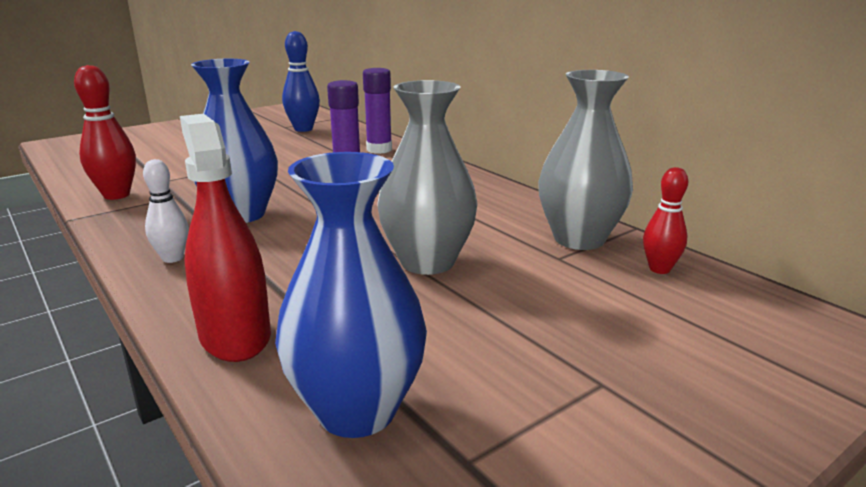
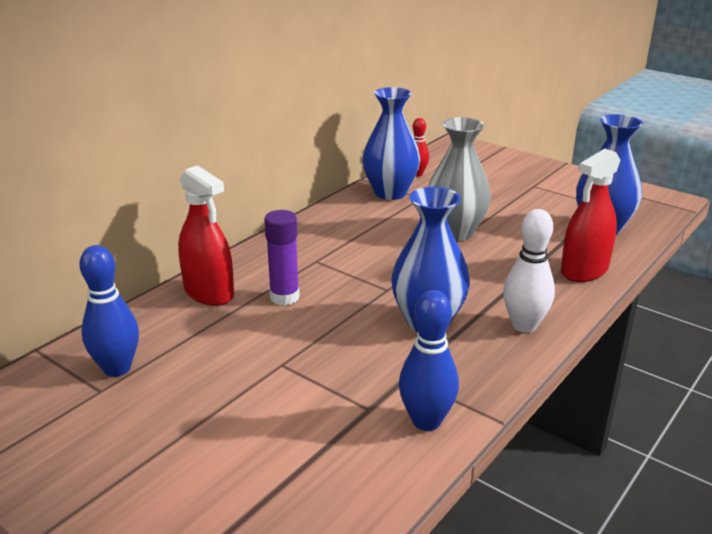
camera: 105 degrees left, 5 degrees up
(116, 195) = (426, 421): red bowling pin -> blue bowling pin
(172, 258) = (524, 325): white bowling pin -> white bowling pin, size x1.55
(379, 149) = (209, 292): purple glue stick -> red spray bottle
(579, 239) = (390, 193): grey vase -> blue vase

